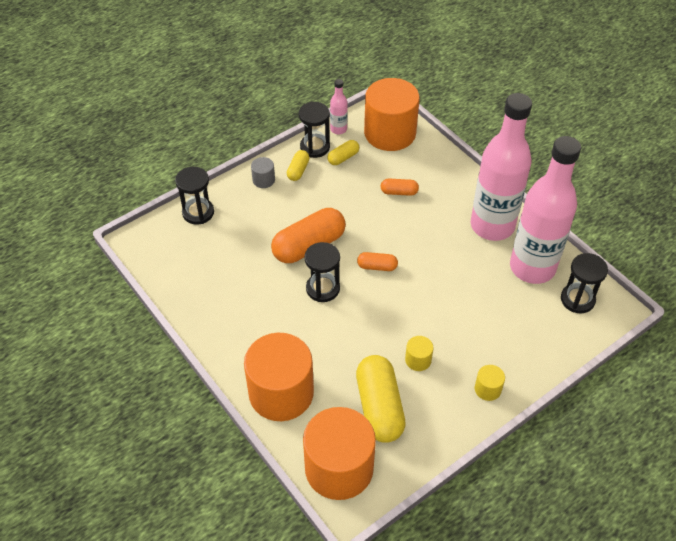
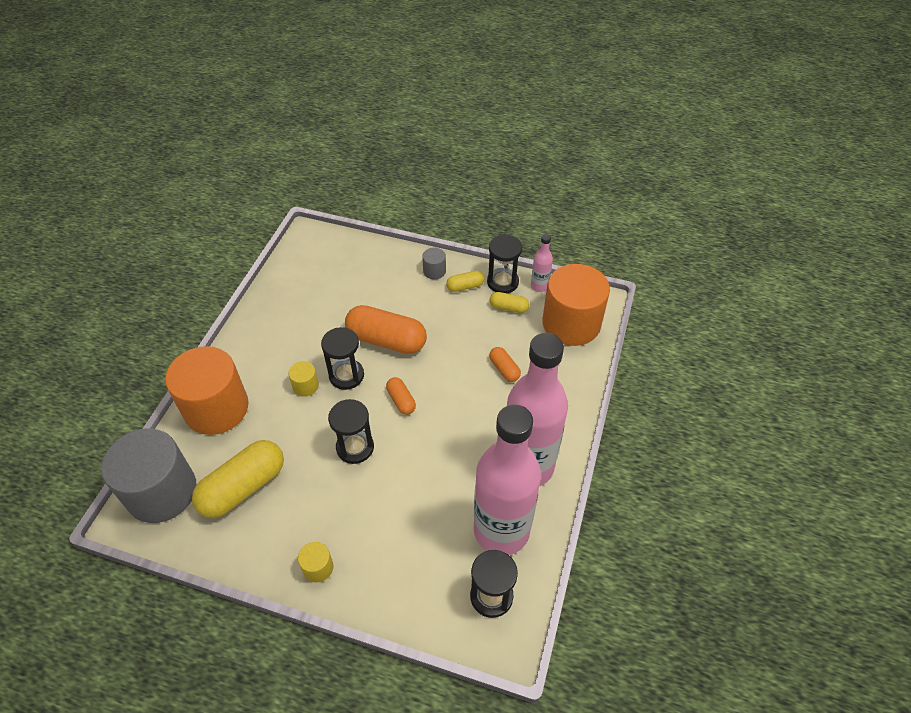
camera: 55 degrees right, 0 degrees up
(198, 212) = (365, 252): black hourglass -> black hourglass (355, 447)
(339, 468) = (162, 491): orange cylinder -> grey cylinder
(418, 360) = (315, 490): yellow cylinder -> yellow cylinder (305, 386)

